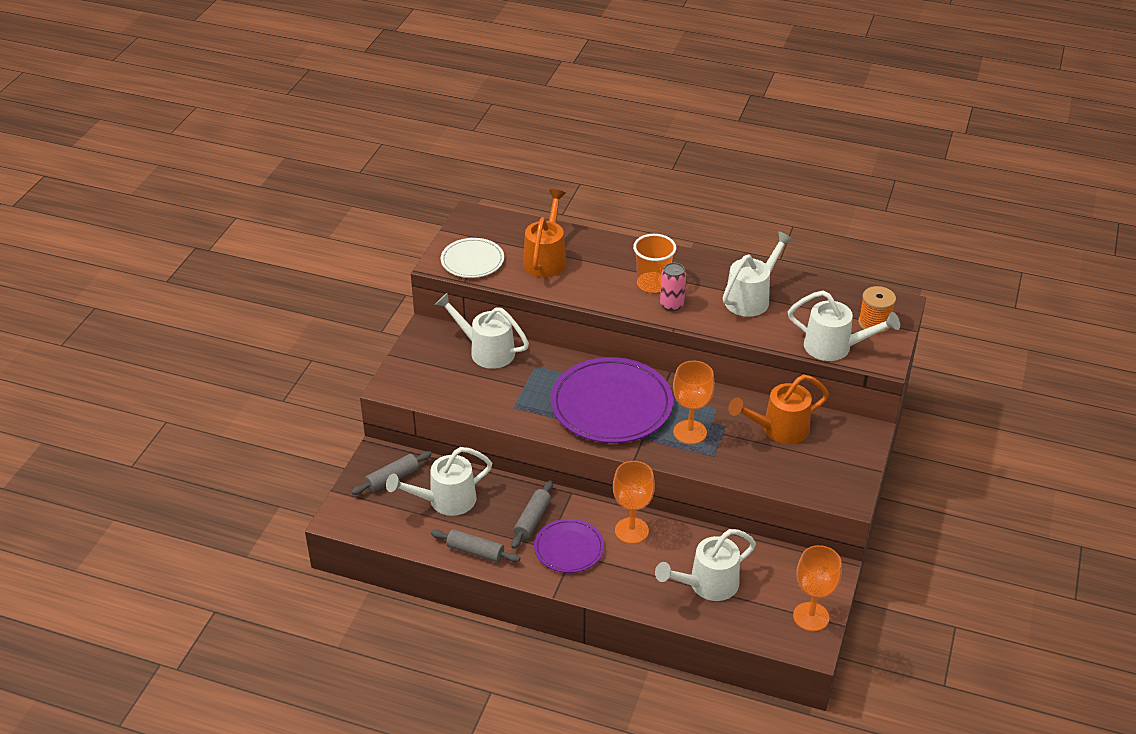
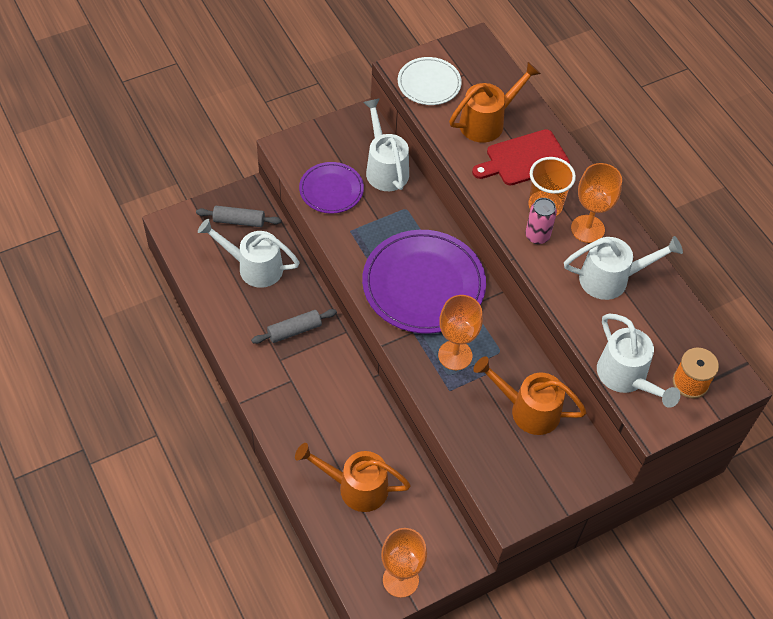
camera: 40 degrees right, 15 degrees up
(475, 551) = (229, 323): grey rolling pin -> none
(569, 548) = (293, 374): purple plate -> purple plate (331, 190)
(601, 265) = (524, 159): none -> red cutting board
(631, 530) = (353, 397): orange goblet -> orange goblet (587, 229)
(707, 585) = (355, 487): white watering can -> orange watering can

